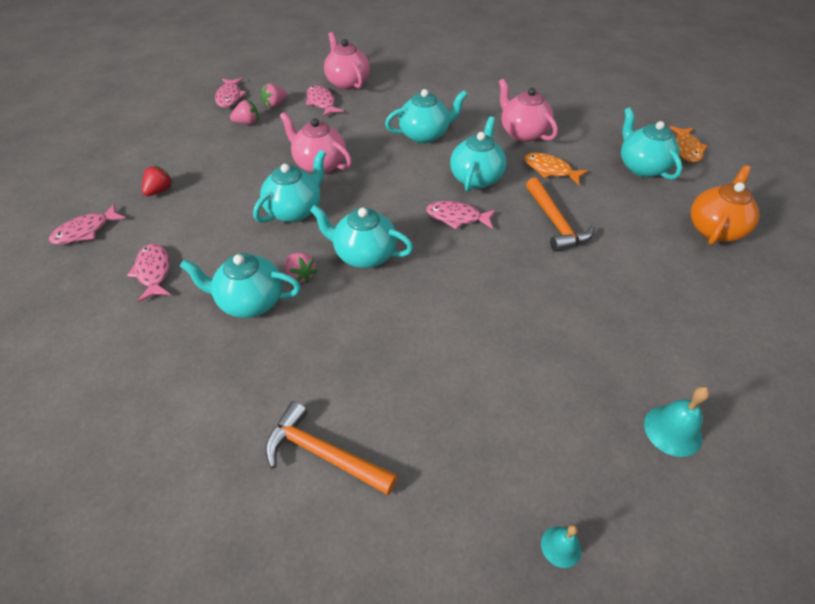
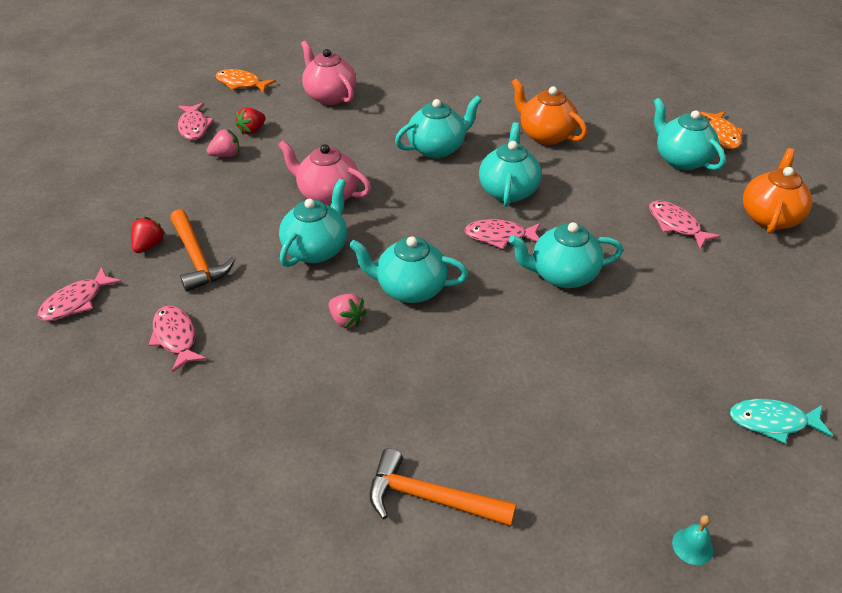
camera: 10 degrees left, 5 degrees down
(250, 302) = (299, 355): turquoise teapot -> turquoise teapot (562, 275)
(275, 104) = (252, 130): pink strawberry -> red strawberry
(321, 102) = (306, 122): pink fish -> pink fish (676, 225)
(523, 133) = (545, 135): pink teapot -> orange teapot
(550, 170) = (585, 173): orange fish -> orange fish (241, 83)
(555, 223) = (606, 230): orange hammer -> orange hammer (197, 258)
(673, 430) = (773, 422): turquoise bell -> turquoise fish

